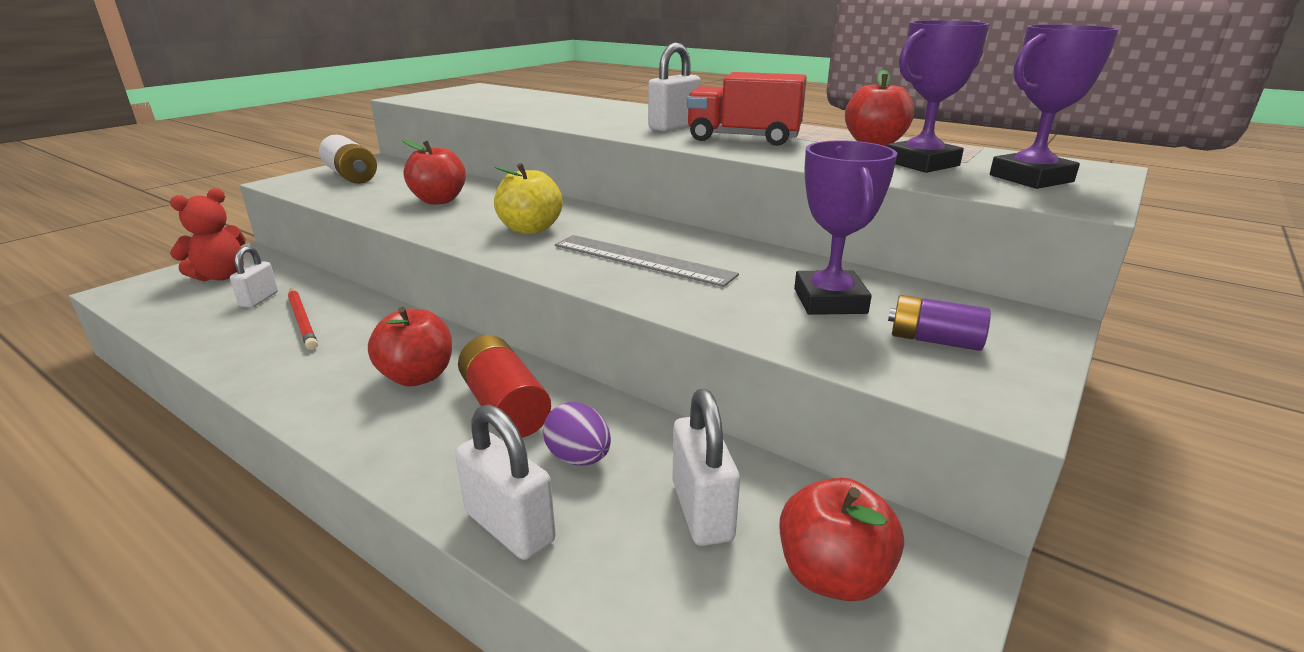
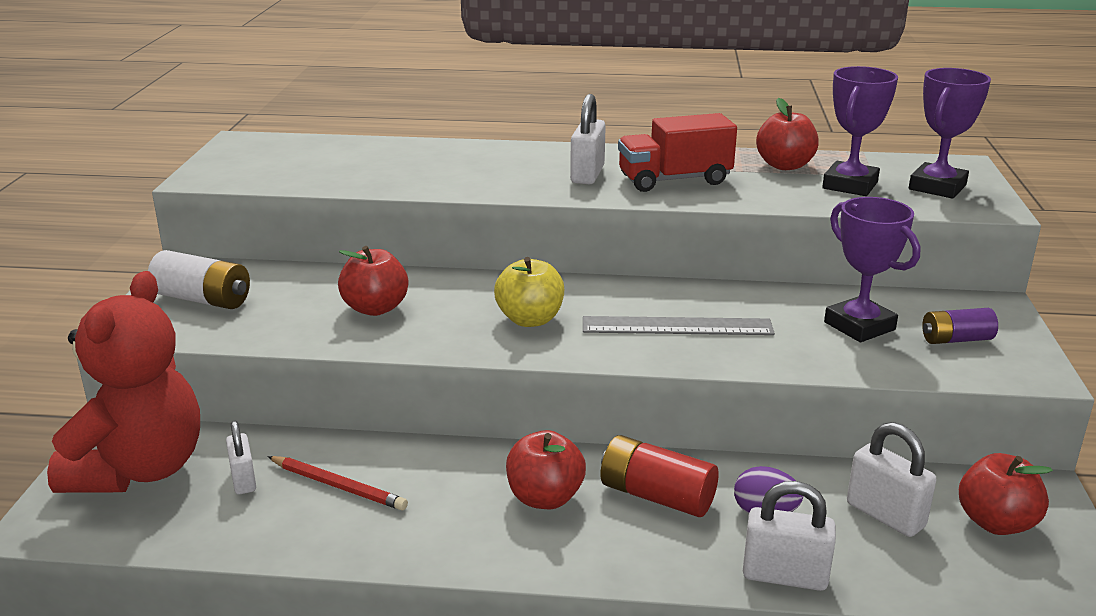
camera: 30 degrees left, 0 degrees up
(221, 276) = (140, 470): red teddy bear -> red teddy bear, size x1.80

